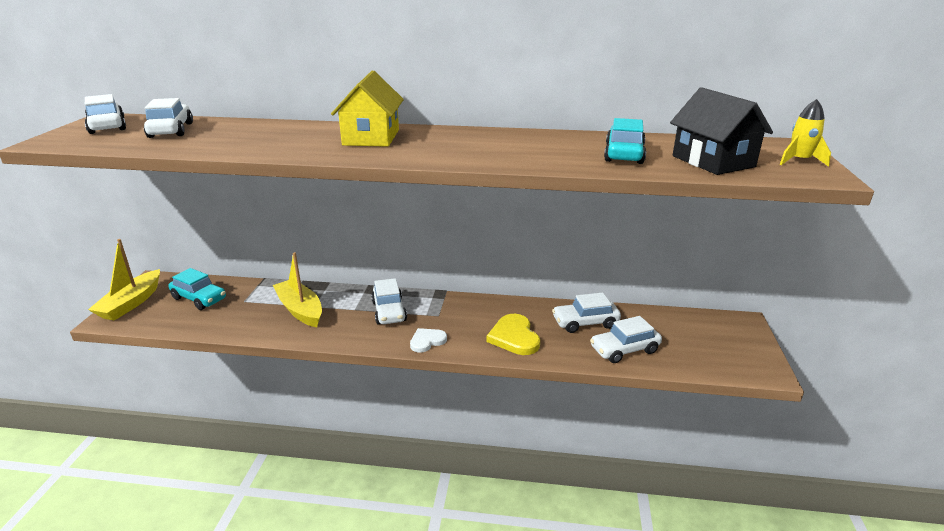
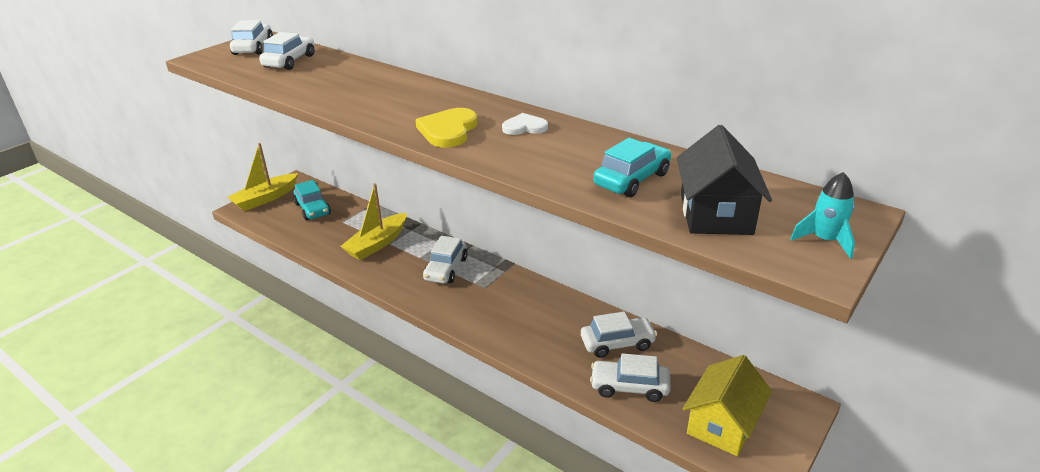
camera: 30 degrees right, 5 degrees up
(300, 310) = (377, 244): yellow boat -> yellow boat turned 135 degrees counterclockwise
(371, 137) = (426, 102): yellow house -> yellow house (722, 424)
(427, 341) = (452, 310): white heart -> white heart (524, 127)
(514, 337) = (533, 334): yellow heart -> yellow heart (448, 130)
(585, 323) = (617, 343): white car -> white car turned 150 degrees clockwise
(799, 161) = (824, 240): yellow rocket -> turquoise rocket

